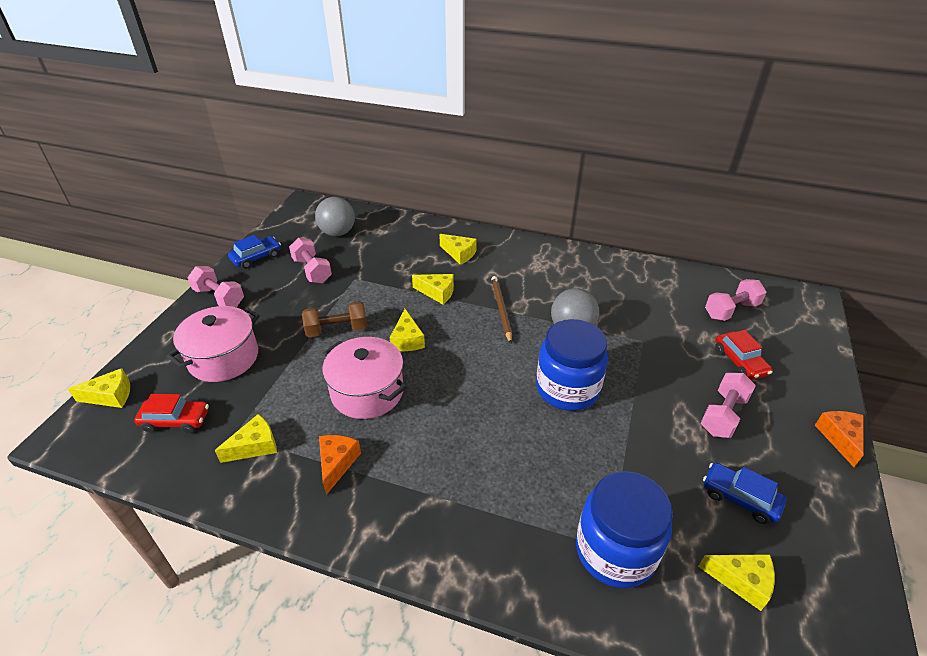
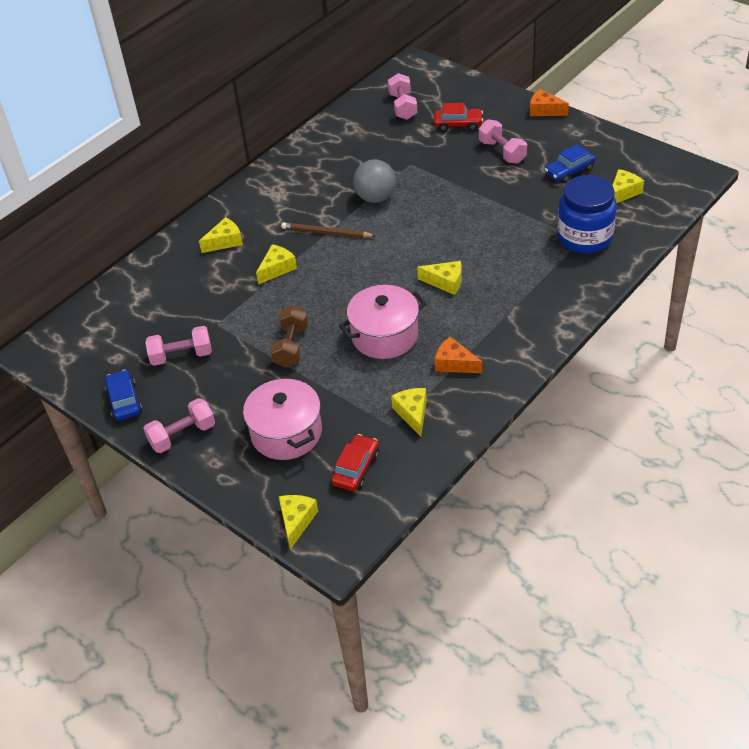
camera: 65 degrees left, 5 degrees up
(337, 233) = (121, 328): grey ball -> none
(407, 340) = (332, 300): yellow cheese -> yellow cheese (445, 282)
(567, 389) = (440, 219): blue jar -> none

